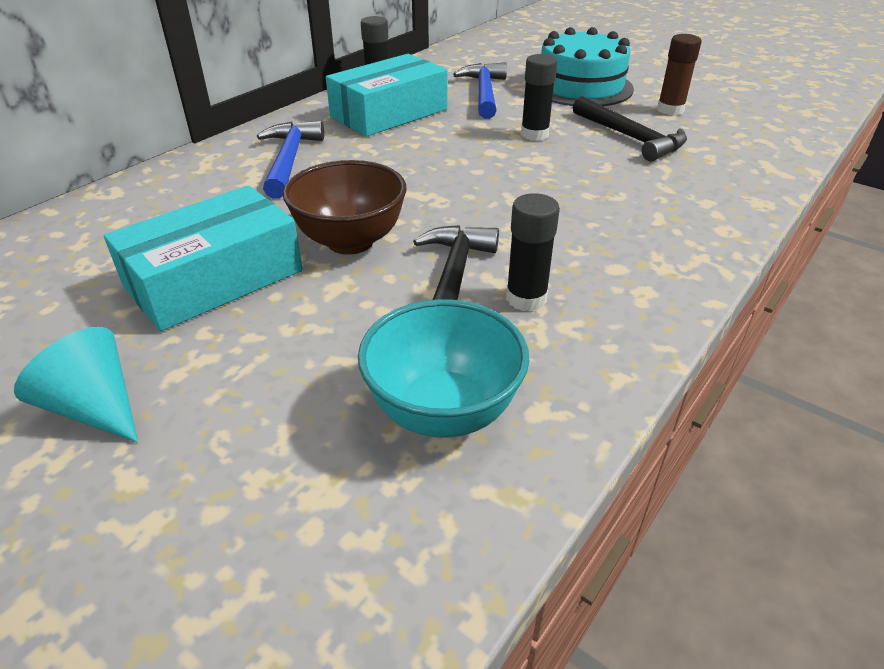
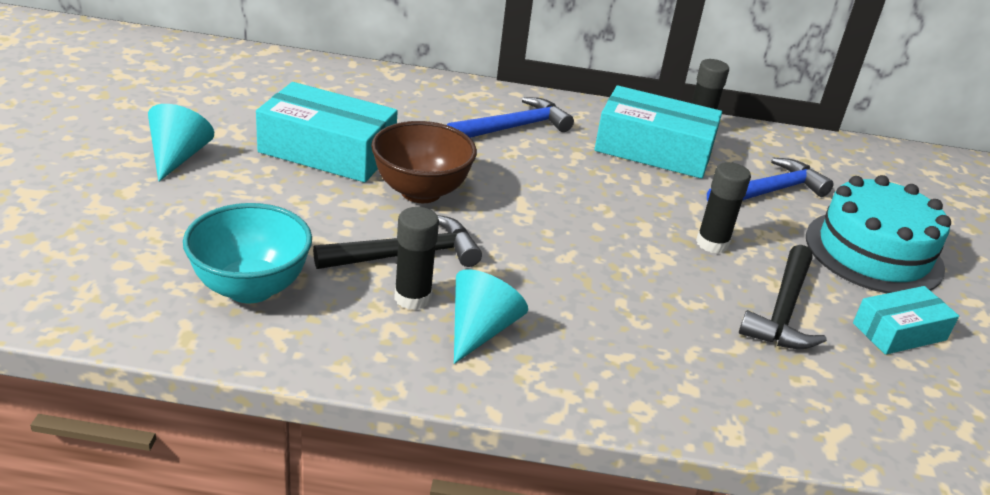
camera: 55 degrees right, 5 degrees down
(595, 274) = (480, 330): none -> turquoise cone
(670, 110) = (899, 331): brown glue stick -> turquoise box

